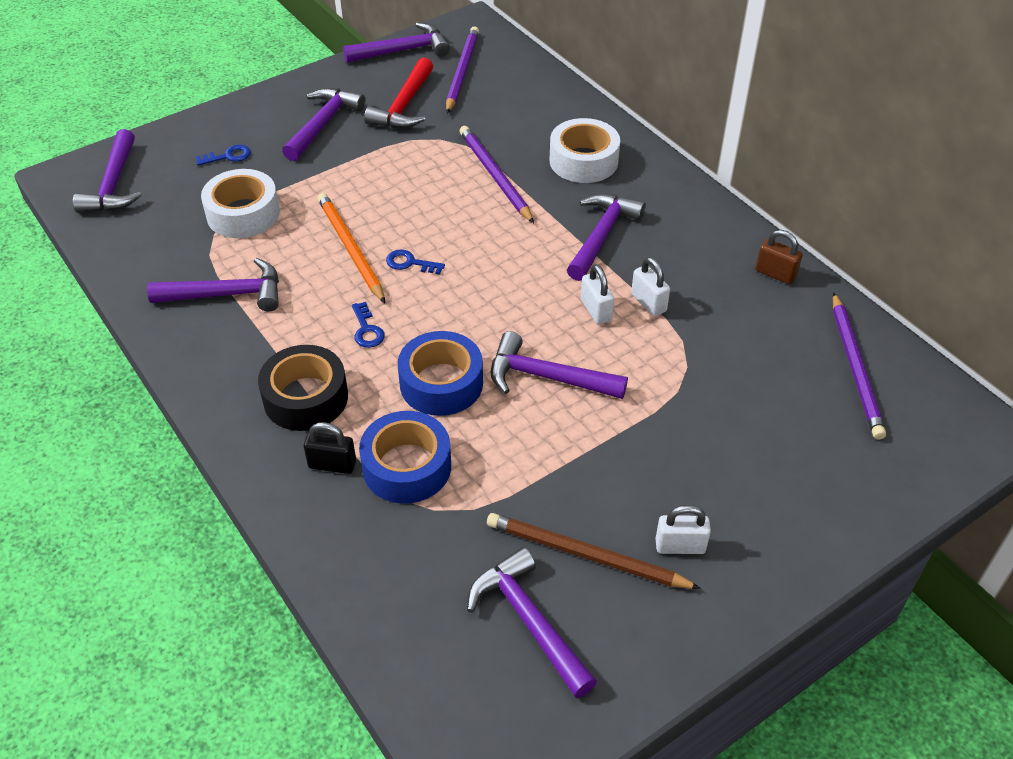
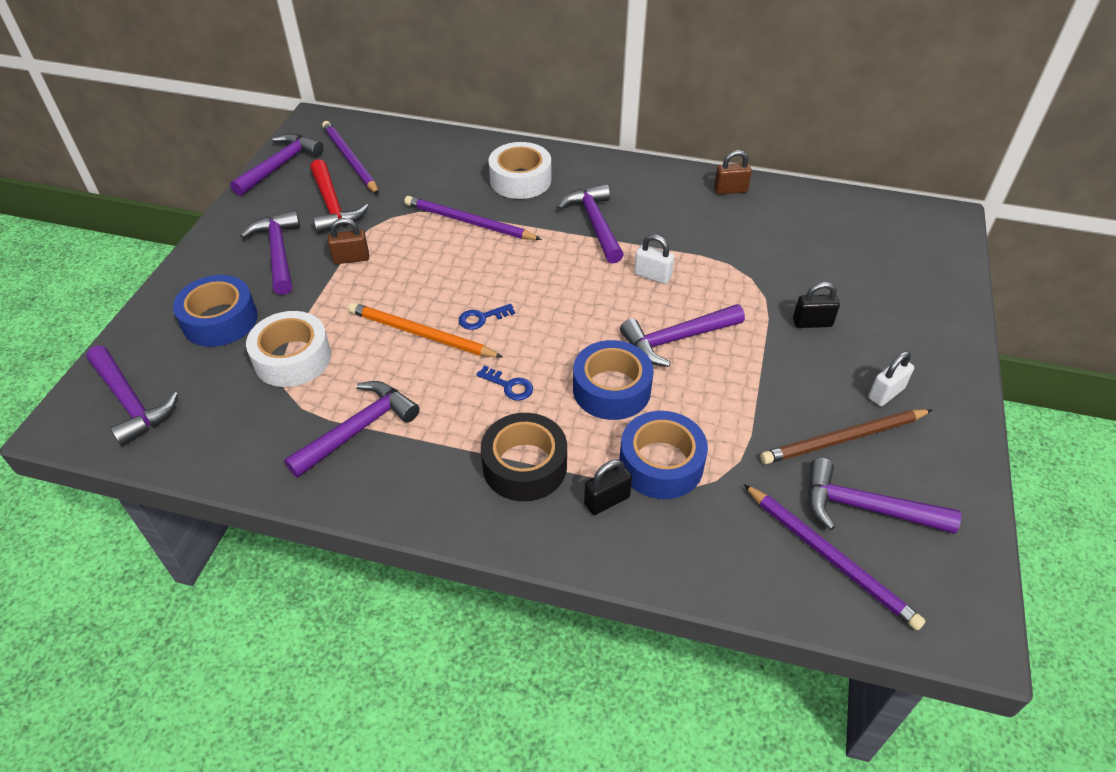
camera: 40 degrees left, 0 degrees up
(228, 156) = (220, 320): blue key -> blue tape
(369, 158) = (351, 258): none -> brown padlock
(648, 303) = (679, 251): white padlock -> none
(693, 441) = (812, 323): none -> black padlock
(855, 368) = (842, 222): purple pencil -> purple pencil (830, 557)

